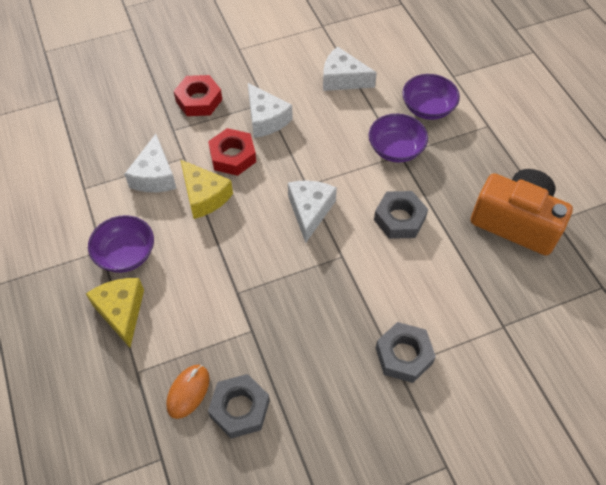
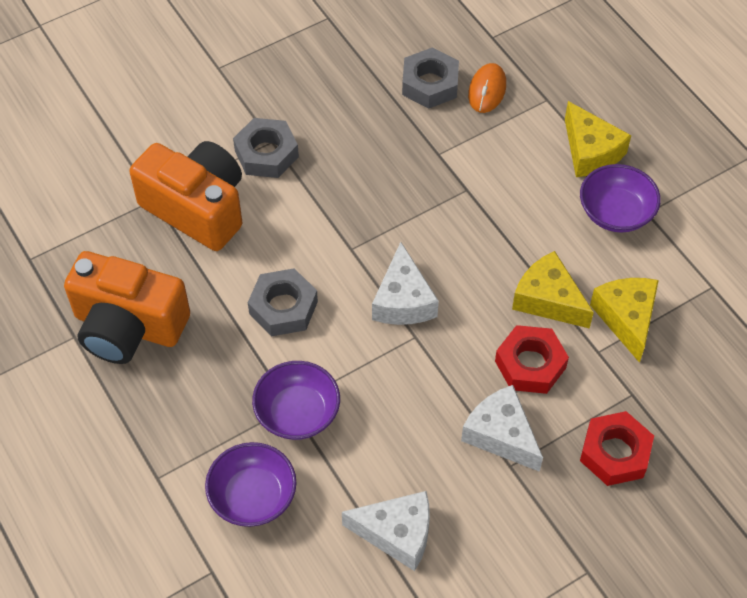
camera: 170 degrees right, 0 degrees up
(155, 176) = (626, 318): white cheese -> yellow cheese
(466, 311) = (197, 208): none -> orange camera

